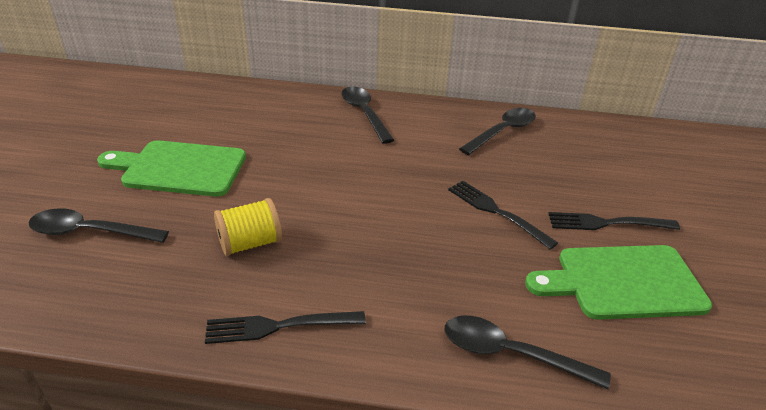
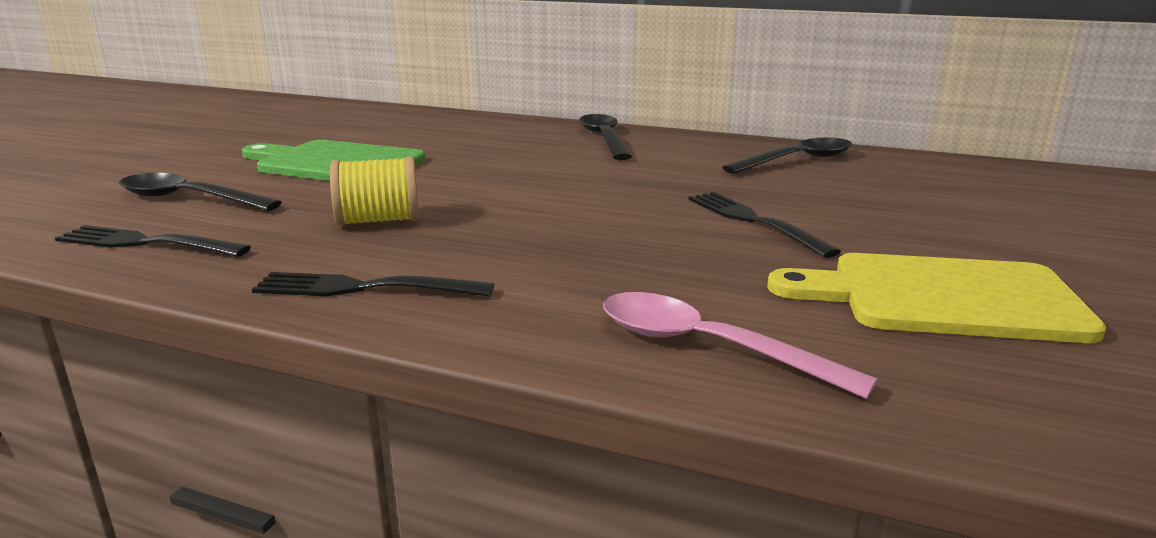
camera: 15 degrees right, 15 degrees down
(511, 354) = (707, 347): black spoon -> pink spoon
(607, 223) = (935, 243): black fork -> black fork (146, 243)
(623, 282) = (942, 298): green cutting board -> yellow cutting board

